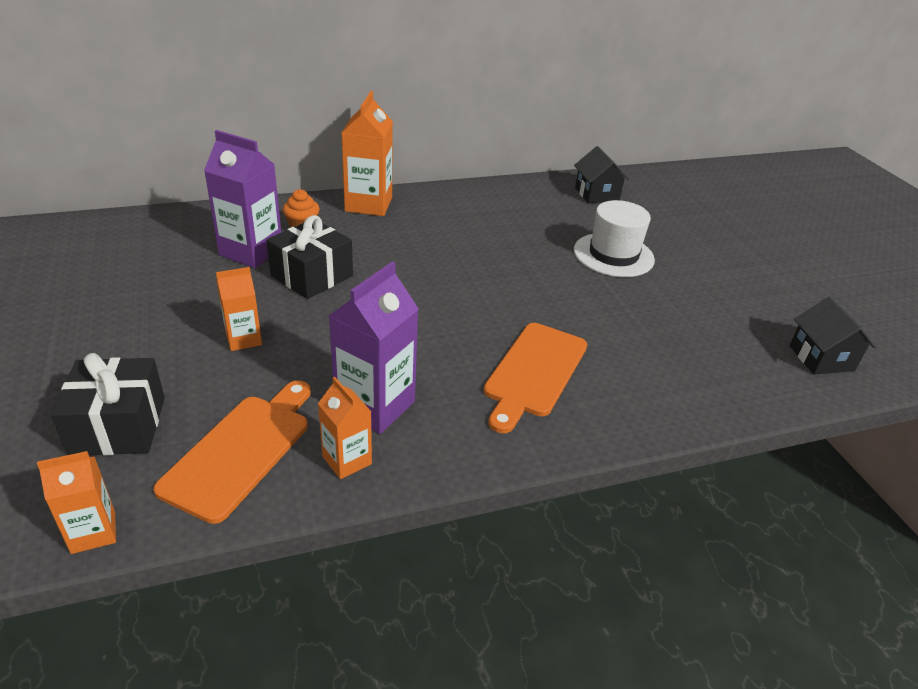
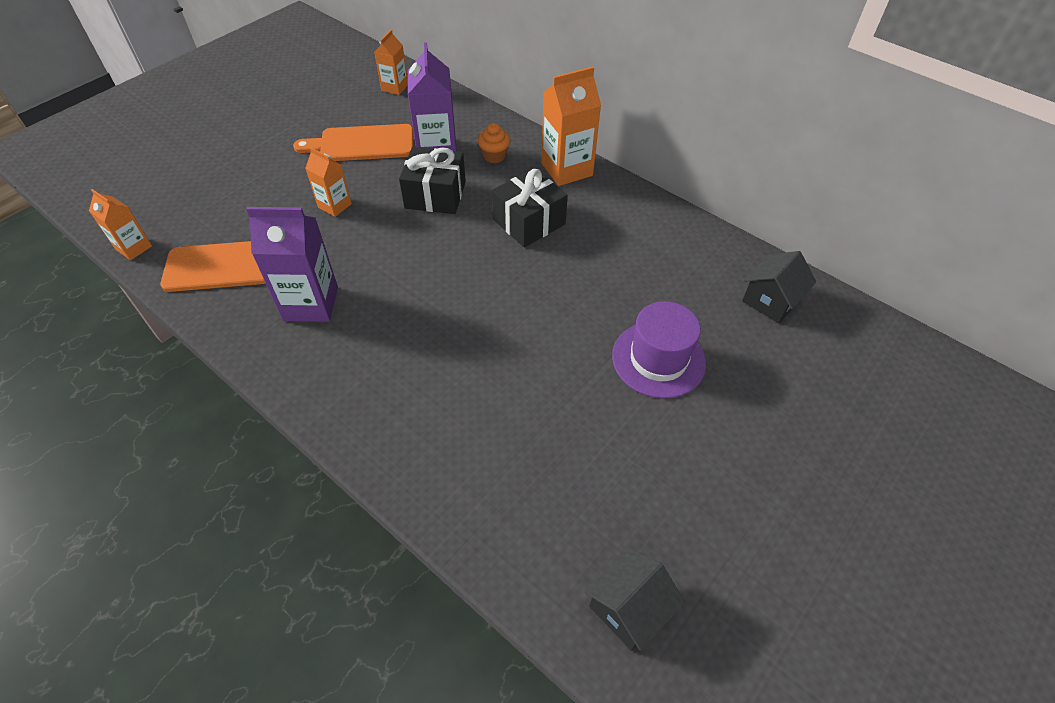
camera: 60 degrees right, 15 degrees up
(118, 426) = (218, 205): black gift -> black gift (529, 222)
(347, 460) = (248, 317): orange carton -> orange carton (395, 87)
(534, 372) = (416, 375): orange cutting board -> orange cutting board (362, 144)
(613, 255) = (658, 359): white hat -> purple hat

